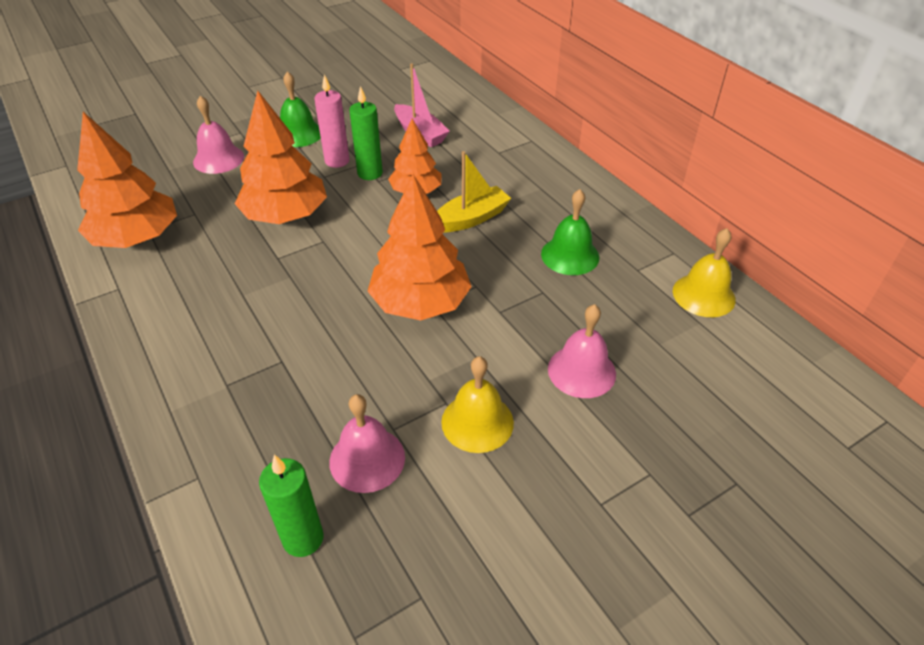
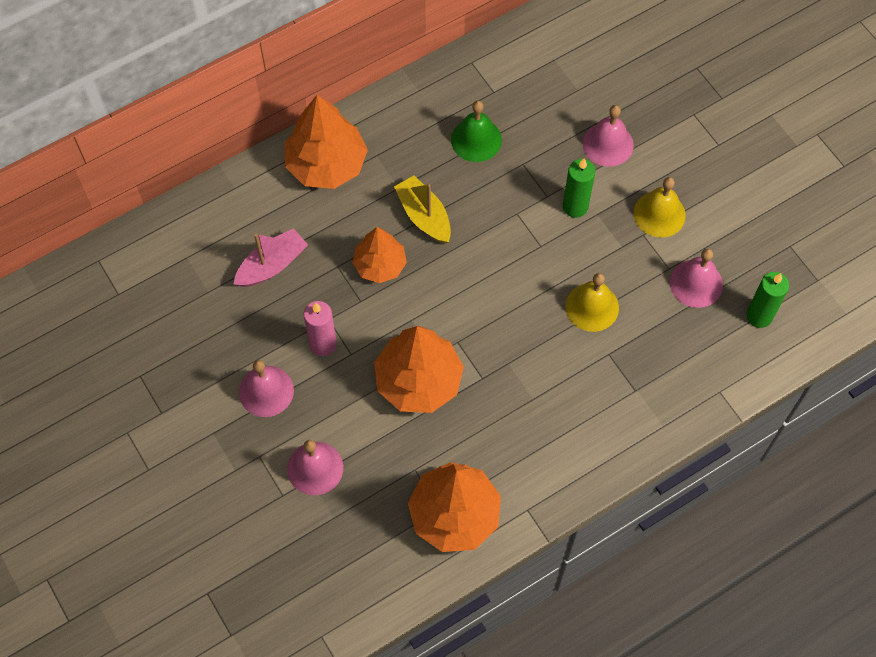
camera: 90 degrees left, 20 degrees up
(299, 134) = (266, 391): green bell -> pink bell
(370, 173) = (347, 310): green candle -> green candle (575, 206)
(420, 303) = (539, 255): orange tree -> orange tree (326, 164)
(703, 295) = (523, 51): yellow bell -> yellow bell (592, 307)

